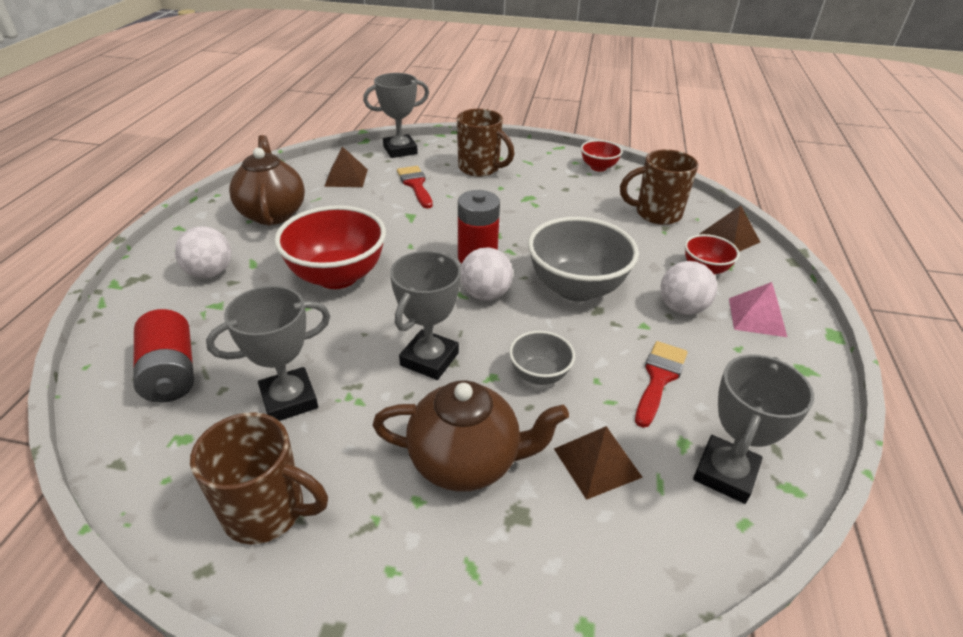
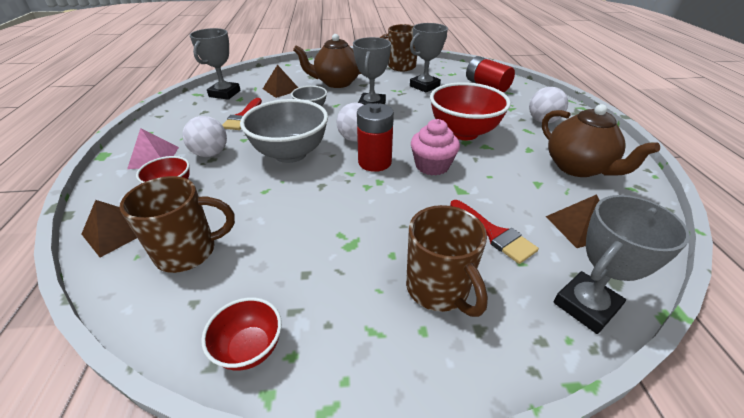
camera: 165 degrees right, 0 degrees up
(417, 242) = (432, 166): none -> pink cupcake
(480, 168) = (438, 289): brown mug -> brown mug turned 135 degrees counterclockwise

